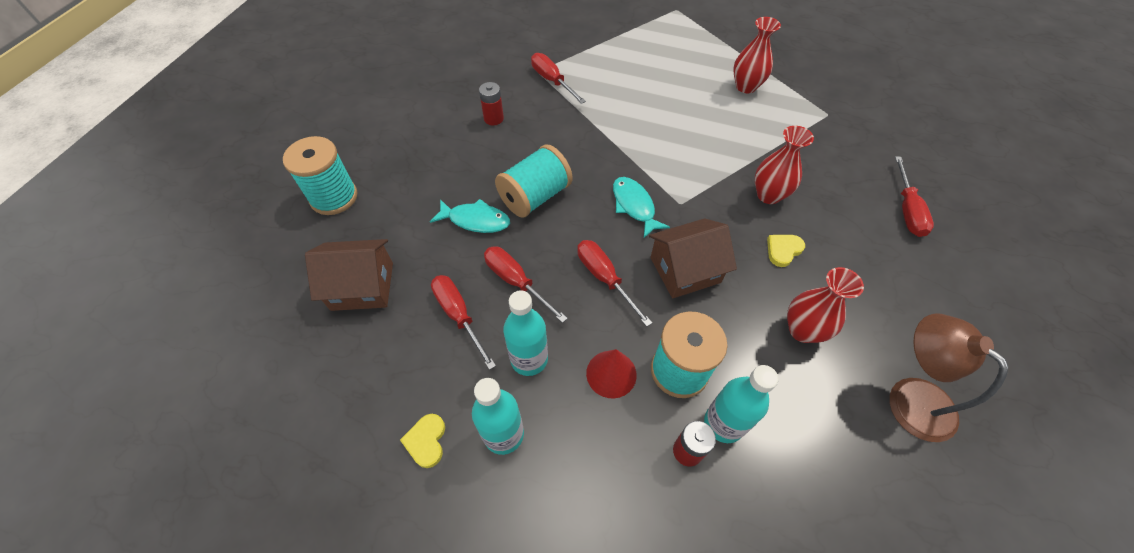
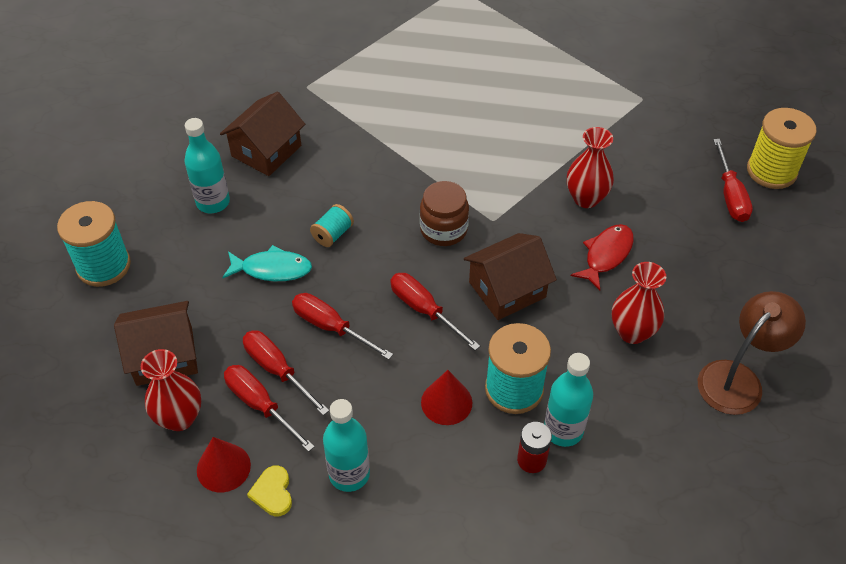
camera: 10 degrees left, 5 degrees down
(386, 406) = (223, 467): none -> red cone
(493, 118) = (266, 151): red battery -> brown house
(529, 359) = (360, 401): turquoise bottle -> turquoise bottle (213, 202)
(535, 196) = (332, 234): turquoise spool -> turquoise spool, size x0.53
(552, 81) = (325, 96): red screwdriver -> red screwdriver (260, 405)
(634, 206) = (443, 229): turquoise fish -> brown jar
(746, 86) = (549, 77): red vase -> red vase (179, 418)
(783, 250) = (606, 255): yellow heart -> red fish
(909, 397) = (738, 378): brown lamp -> brown lamp turned 90 degrees clockwise
(947, 193) = (771, 171): none -> yellow spool

